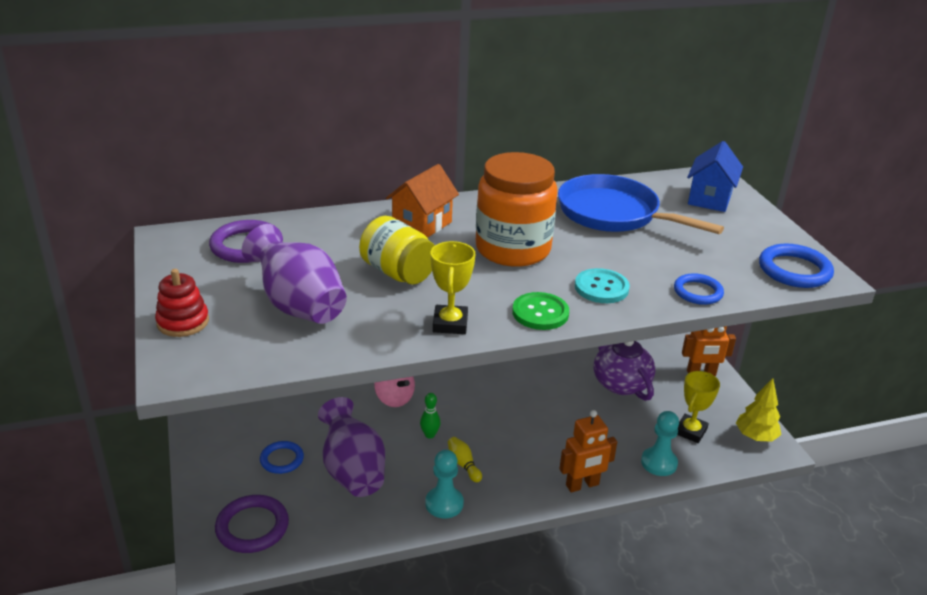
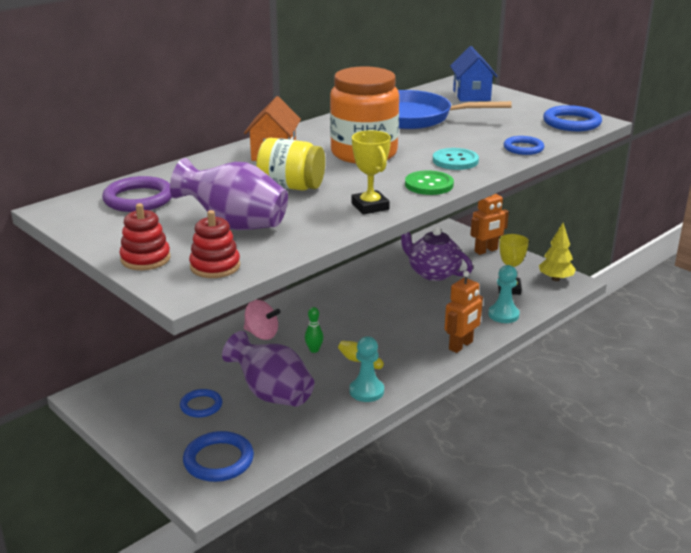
camera: 25 degrees left, 5 degrees down
(232, 353) = (215, 266): none -> red stacking toy
(252, 527) = (218, 460): purple ring -> blue ring

